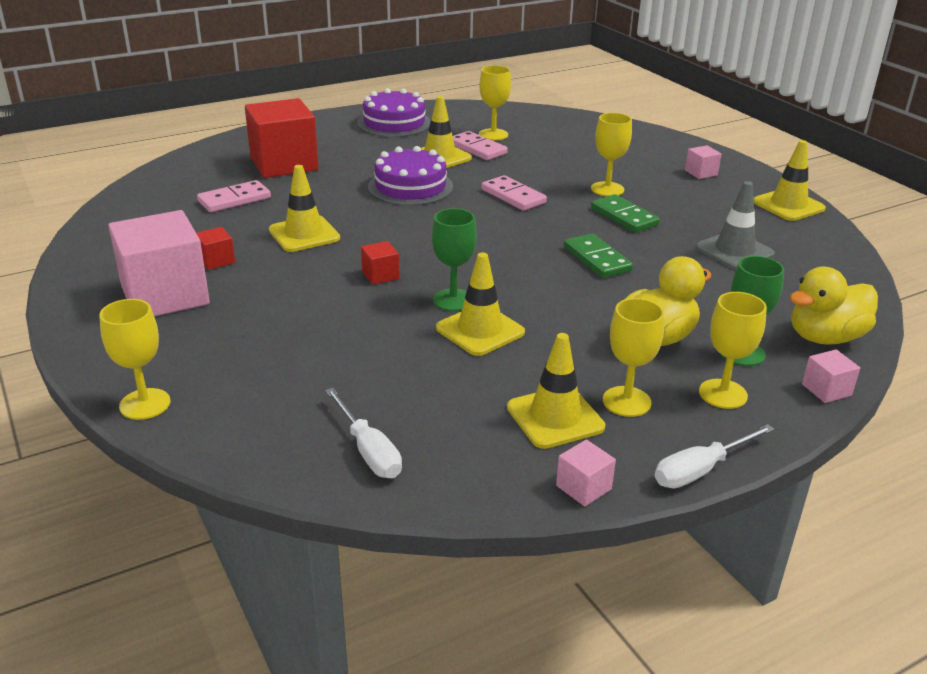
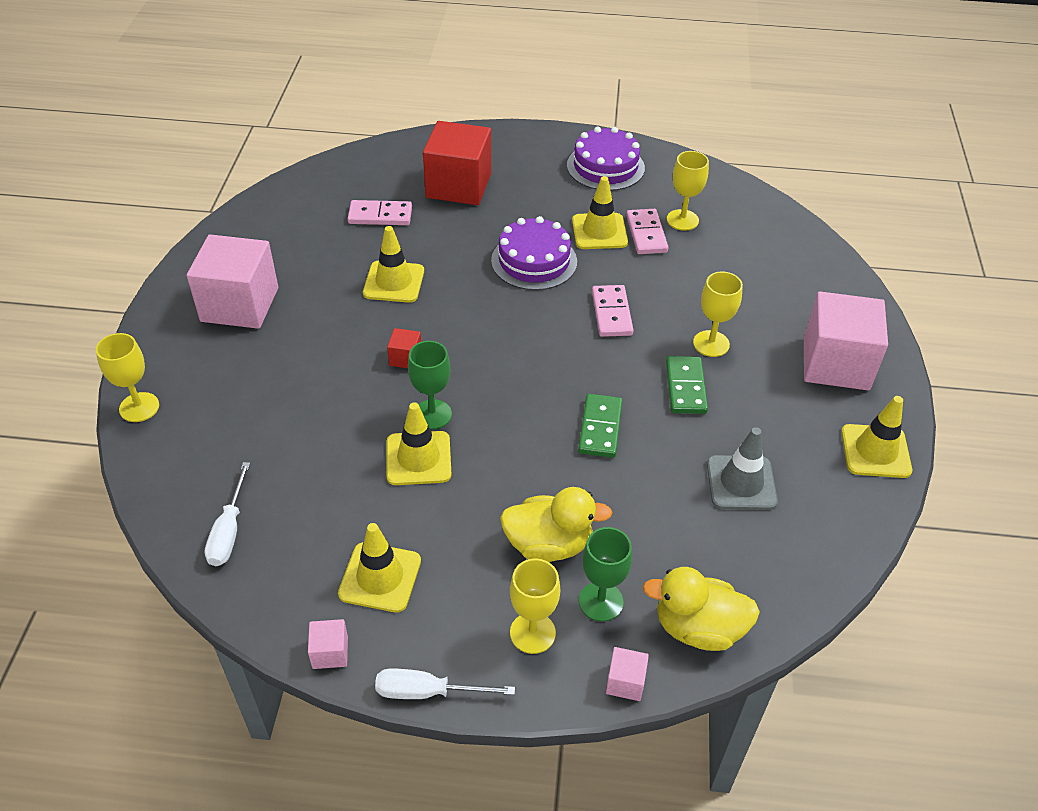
camera: 35 degrees right, 15 degrees up
(216, 260) = (305, 282): red cube -> none
(626, 401) = (448, 594): yellow goblet -> none
(701, 173) = (836, 363): pink cube -> pink cube, size x2.38

